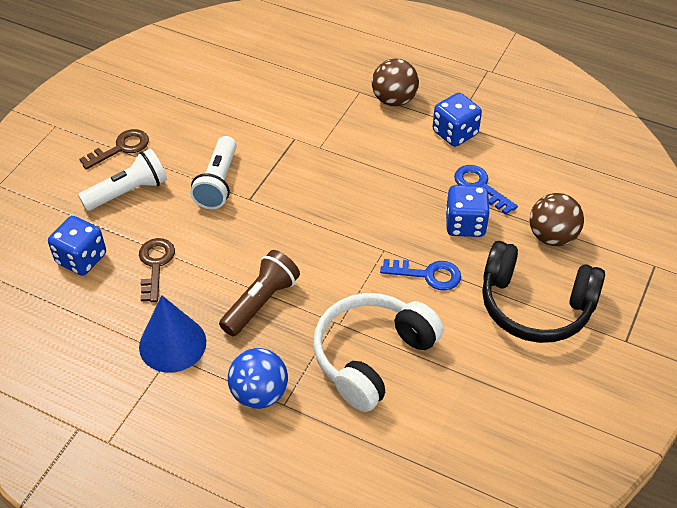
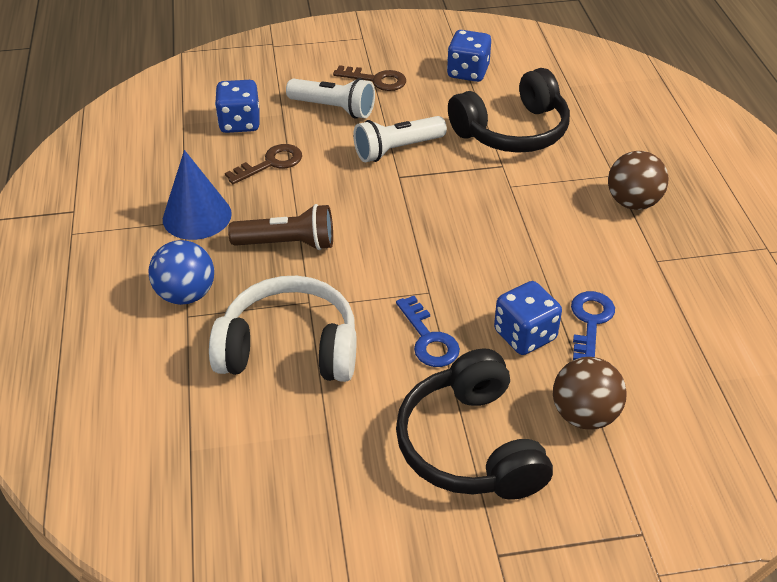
camera: 55 degrees right, 5 degrees down
(264, 111) = (512, 131): none -> black headphones
(455, 133) = (642, 267): blue dice -> blue dice (468, 72)

